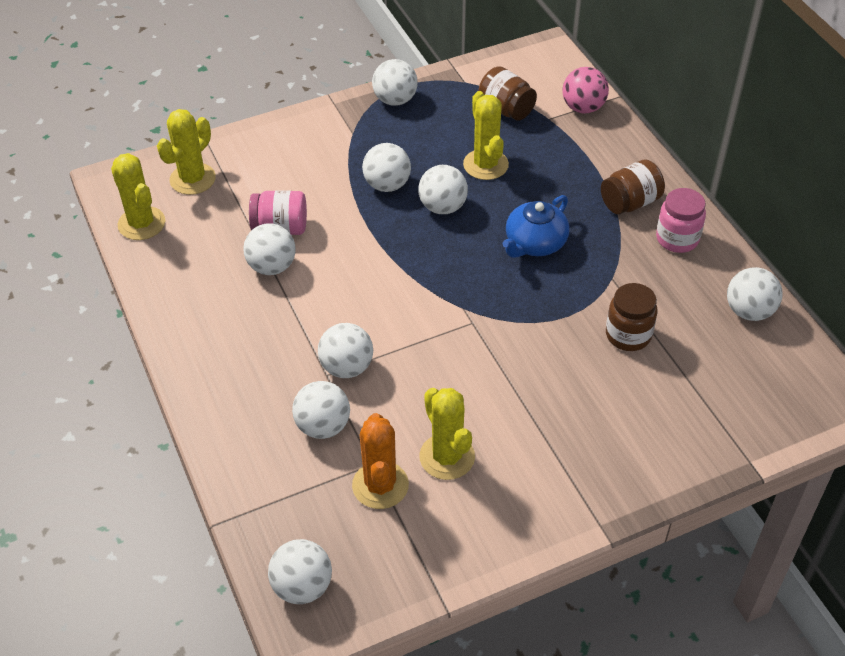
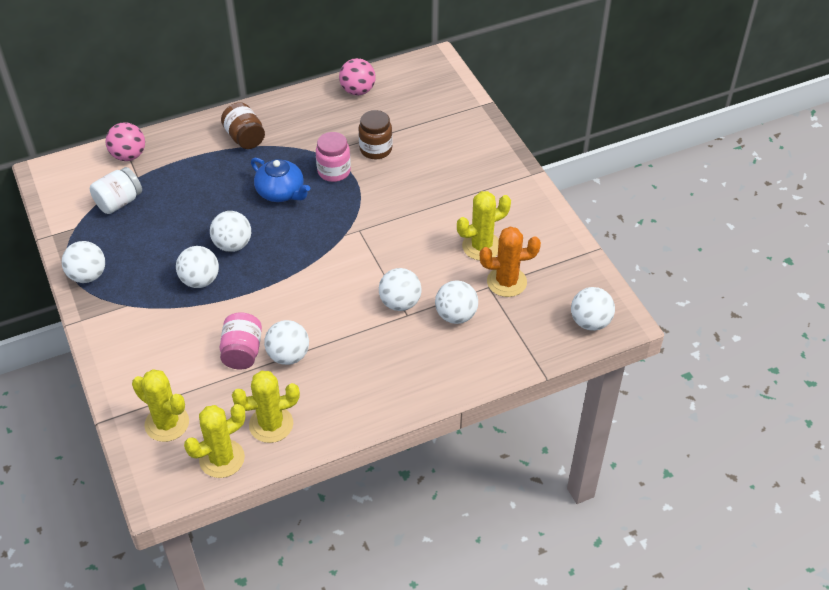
camera: 90 degrees left, 0 degrees up
(485, 165) = (186, 217): yellow cactus -> yellow cactus (271, 424)
(506, 109) = (119, 202): brown jar -> white jar
(677, 239) = (286, 117): pink jar -> pink jar (334, 171)
(749, 311) = (358, 91): white ball -> pink ball

